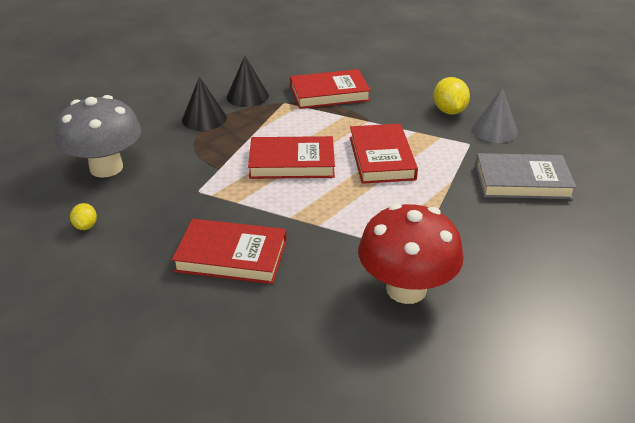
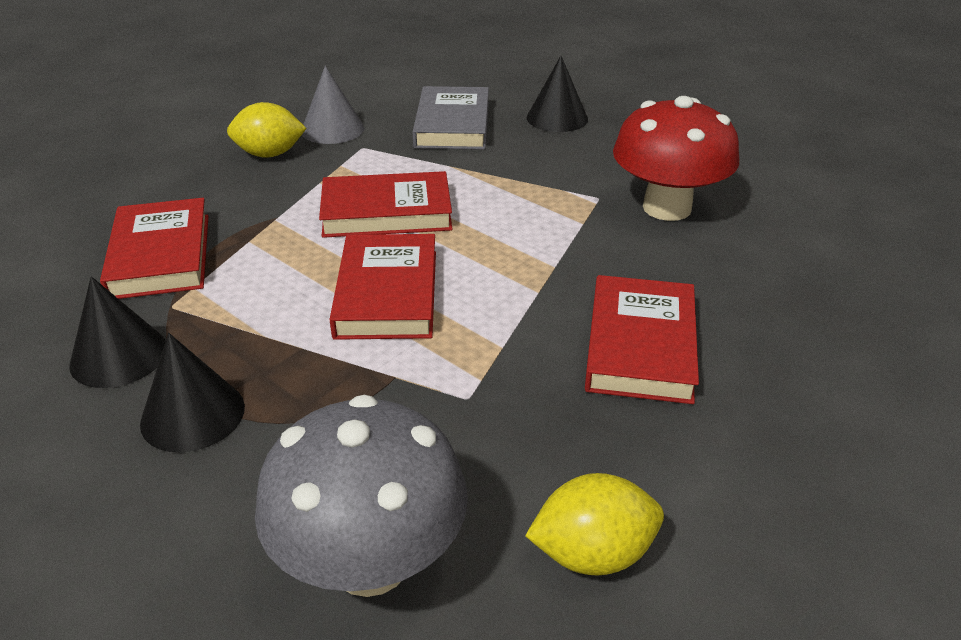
camera: 90 degrees left, 0 degrees up
(86, 226) = (592, 554): yellow lemon -> yellow lemon, size x1.77
(559, 237) = (557, 118): none -> black cone

